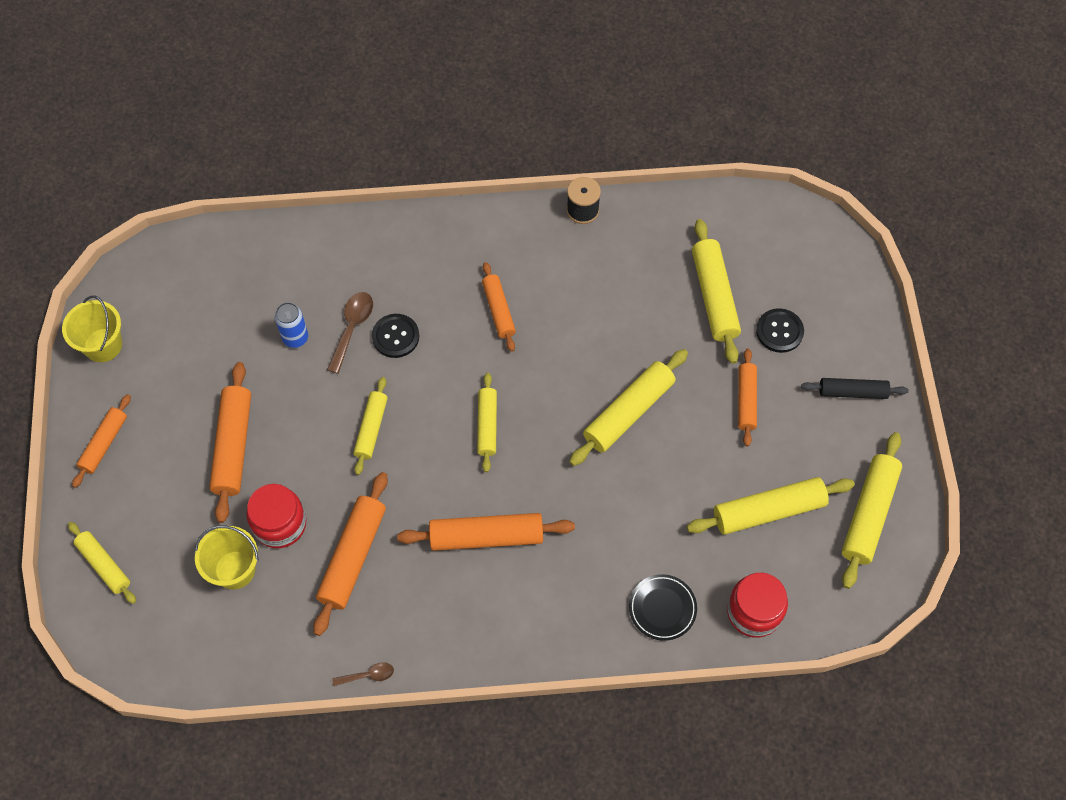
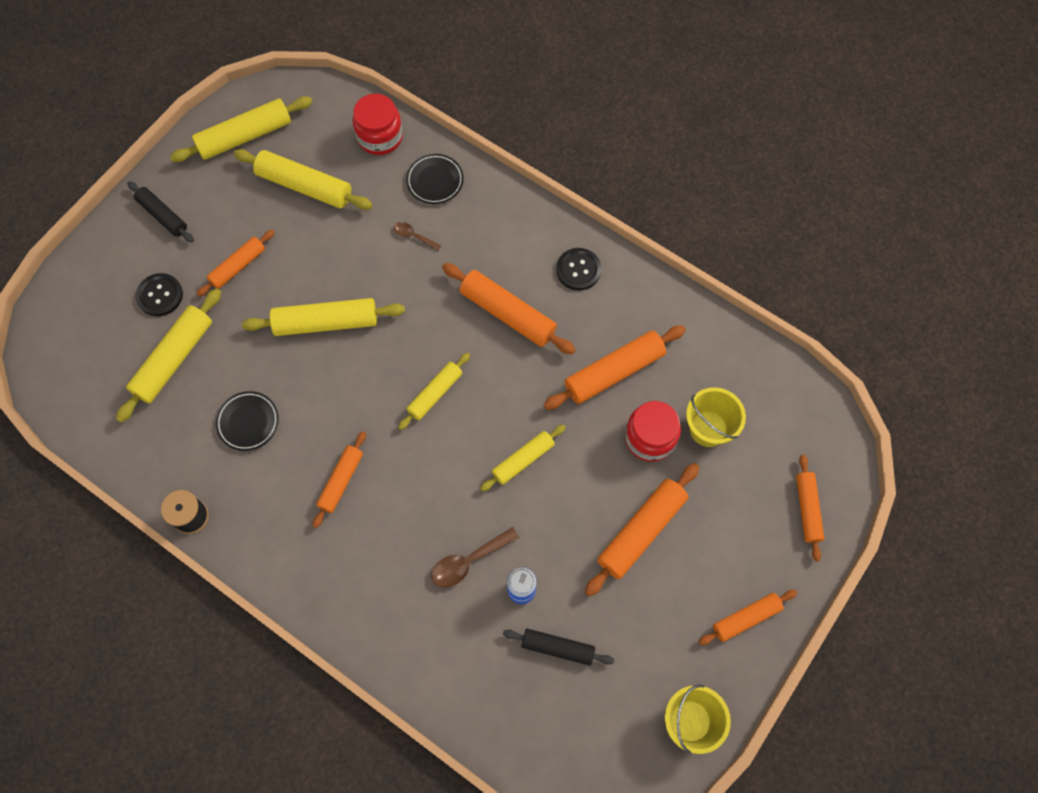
camera: 140 degrees left, 5 degrees up
(104, 565) = (807, 509): yellow rolling pin -> orange rolling pin
(237, 321) = (557, 648): none -> black rolling pin
(368, 675) = (665, 284): brown spoon -> brown spoon (413, 236)
(395, 336) = (440, 524): black button -> black button (578, 270)
(609, 297) = (248, 422): none -> black plate

